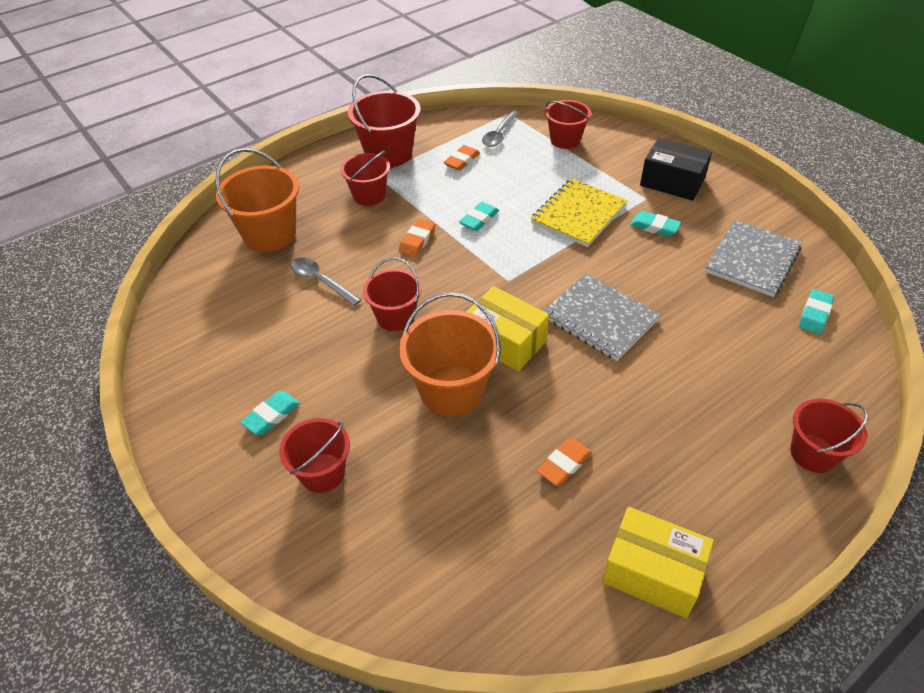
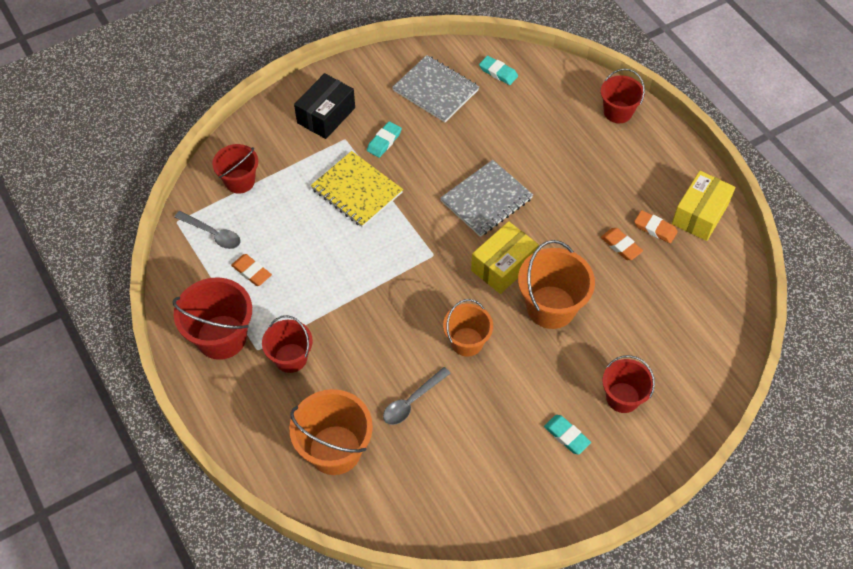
camera: 85 degrees left, 10 degrees up
(395, 317) = (467, 342): red bucket -> orange bucket
(417, 240) = (369, 319): orange eraser -> orange eraser (655, 229)
(479, 219) = (348, 267): turquoise eraser -> none

